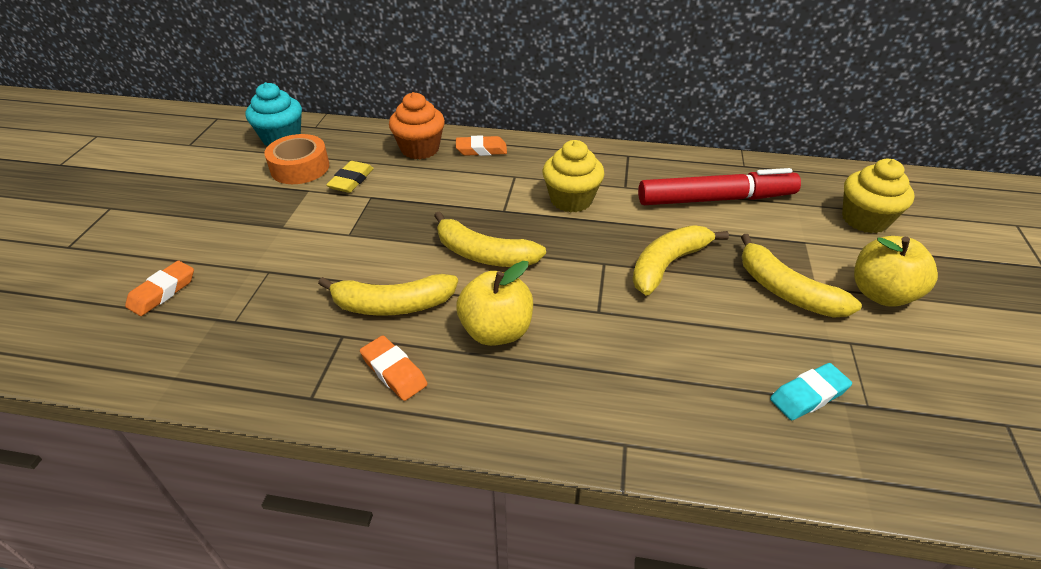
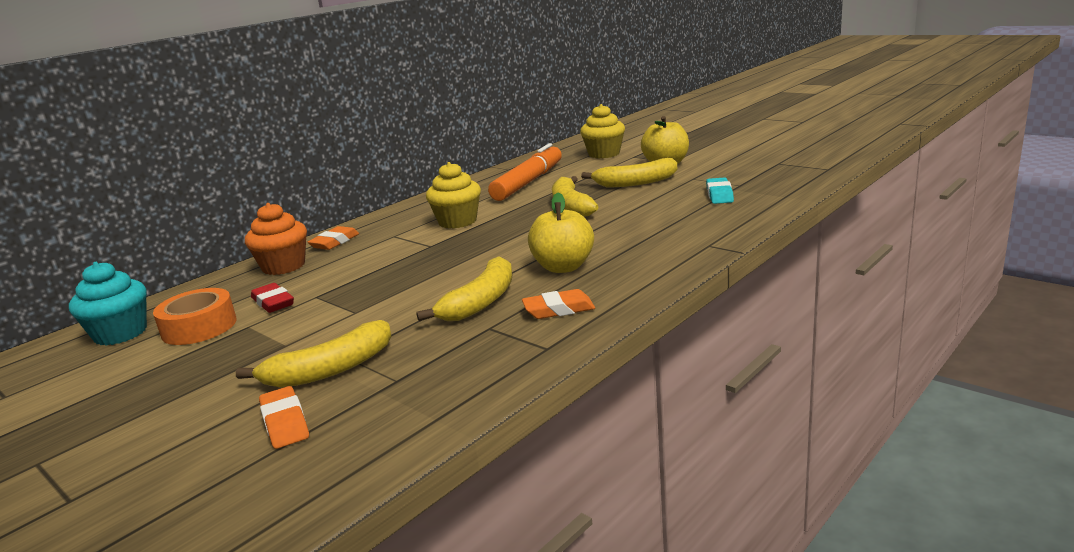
camera: 55 degrees left, 20 degrees down
(351, 181) = (273, 302): yellow eraser -> red eraser
(484, 254) = (472, 260): yellow banana -> yellow banana (329, 370)
(715, 199) = (528, 182): red marker -> orange marker

